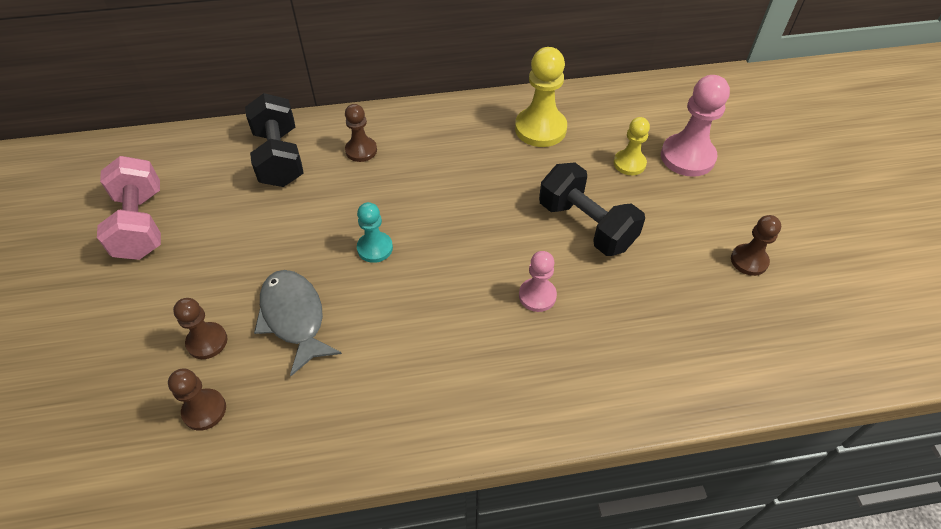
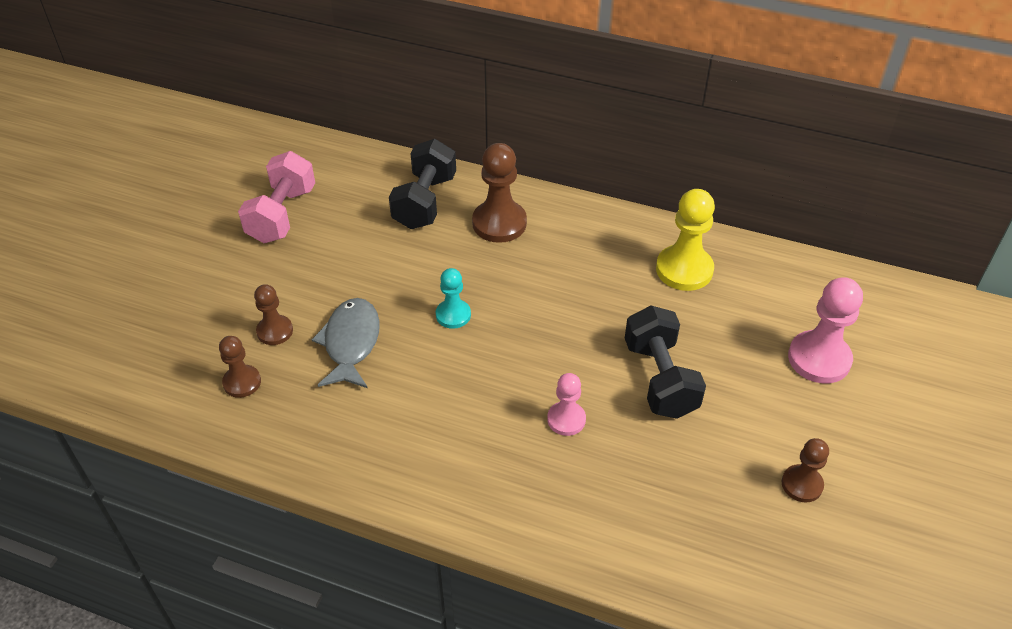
camera: 30 degrees right, 5 degrees down
(361, 150) = (499, 223): brown pawn -> brown pawn, size x1.68
(629, 163) = (750, 340): yellow pawn -> none

